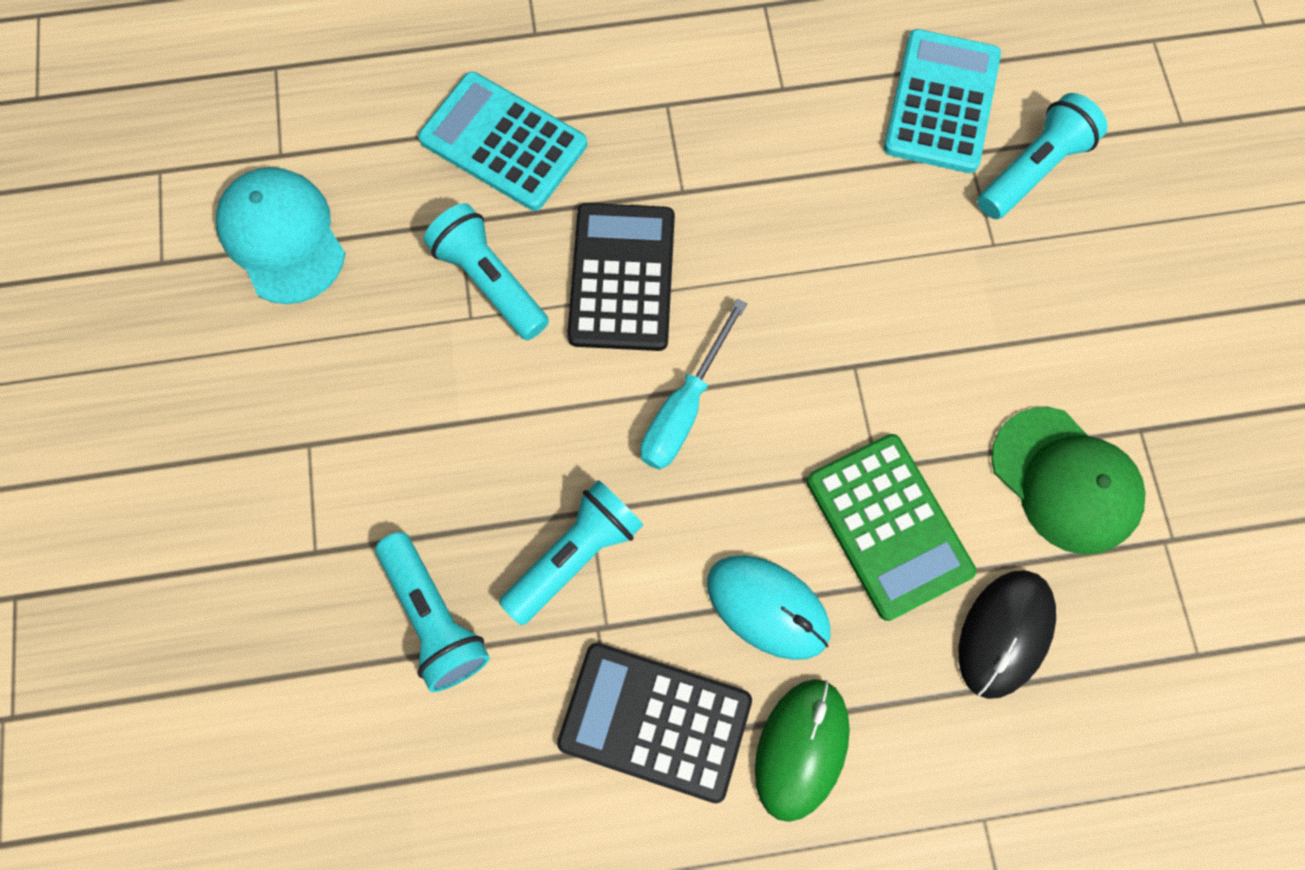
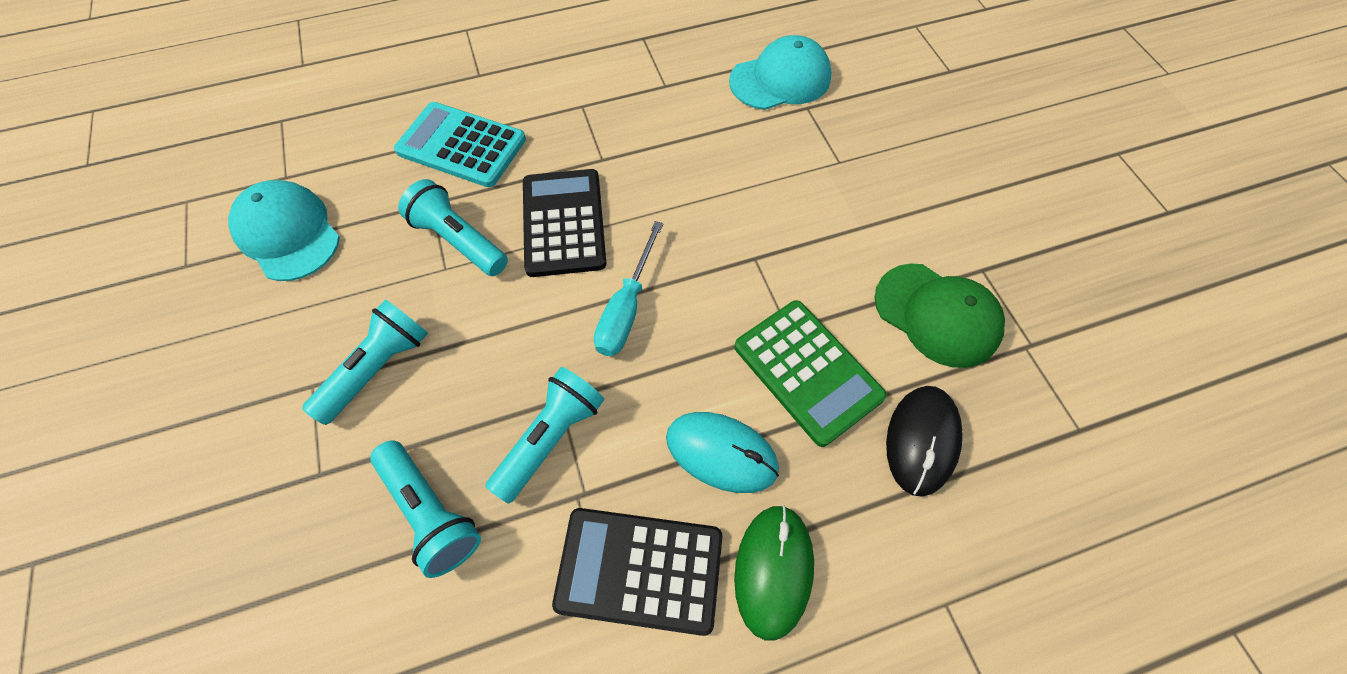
camera: 10 degrees left, 10 degrees down
(941, 102) = (780, 79): turquoise calculator -> turquoise cap
(1032, 170) = (855, 111): turquoise flashlight -> turquoise flashlight (377, 368)

